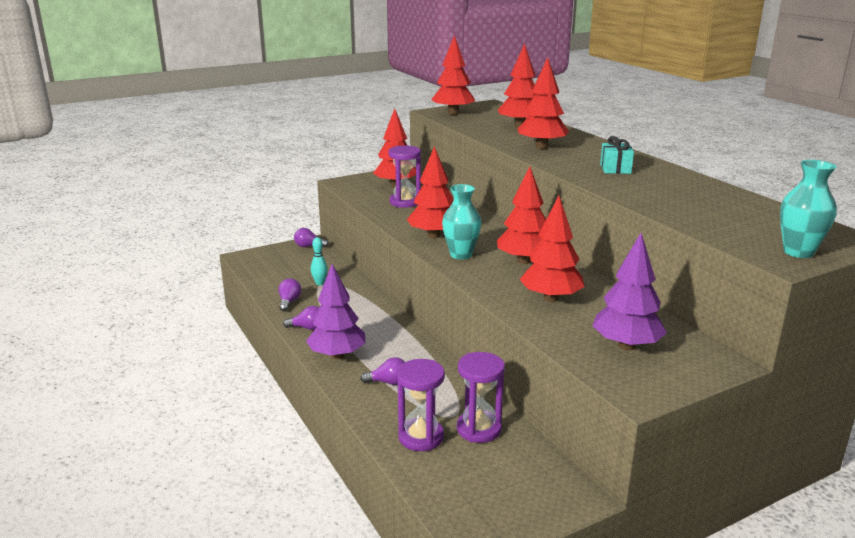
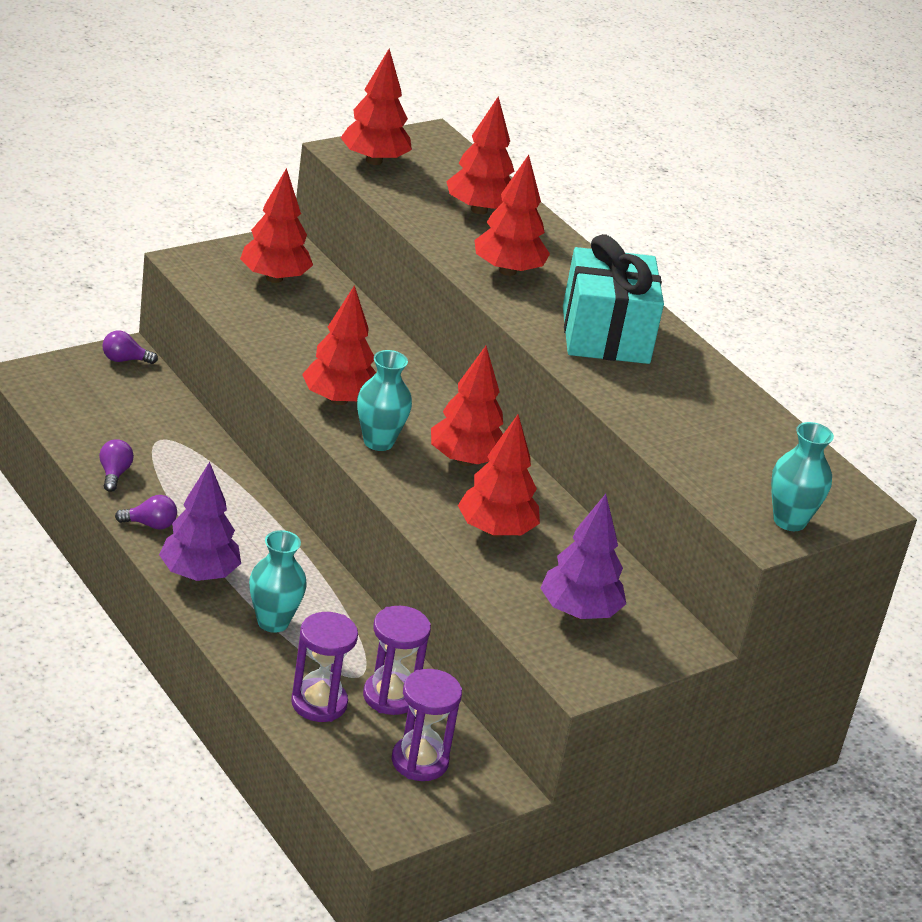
camera: 10 degrees left, 10 degrees up
(320, 283) = (154, 440): turquoise bowling pin -> none
(388, 382) = (273, 622): purple light bulb -> turquoise vase
(405, 202) = (292, 320): purple hourglass -> purple hourglass (419, 761)
(615, 169) = (605, 335): turquoise gift -> turquoise gift, size x2.22

